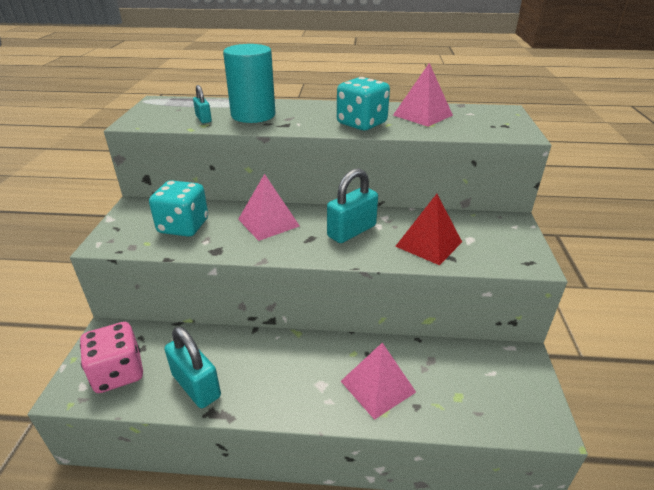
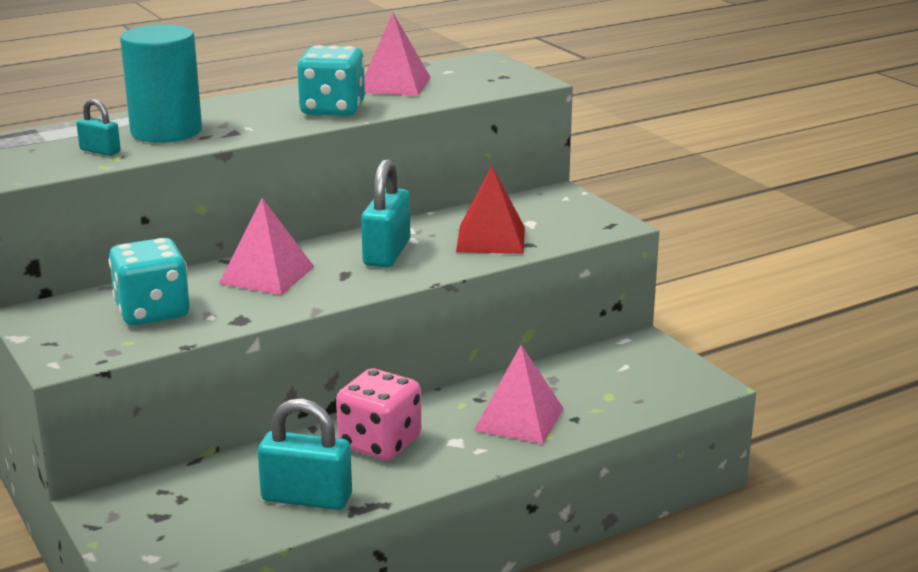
camera: 35 degrees left, 10 degrees down
(118, 373) = (183, 528): pink dice -> pink dice (380, 443)

